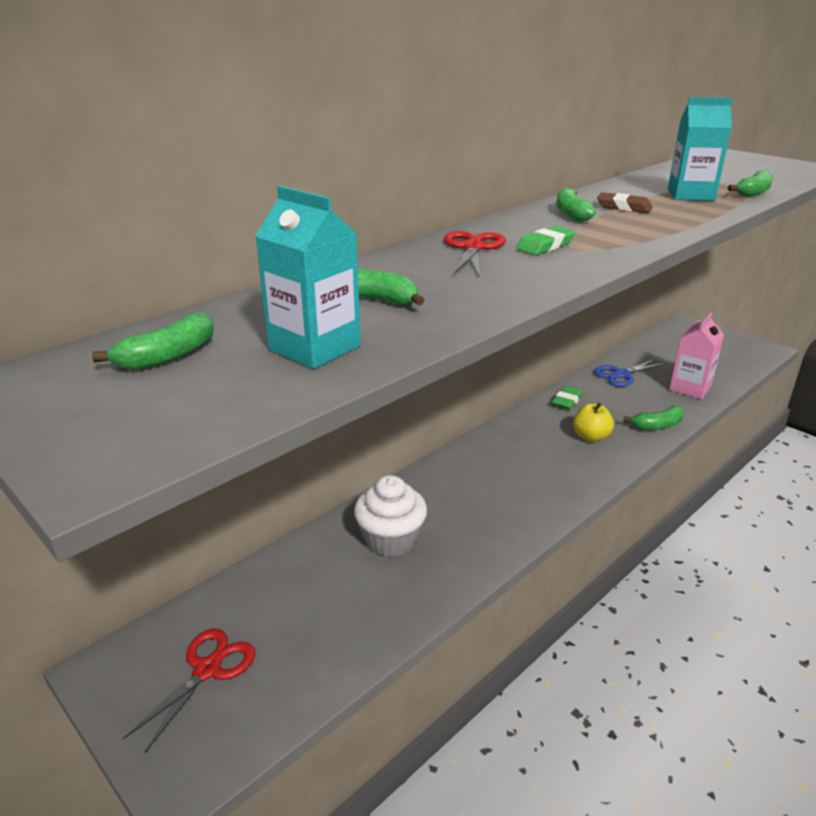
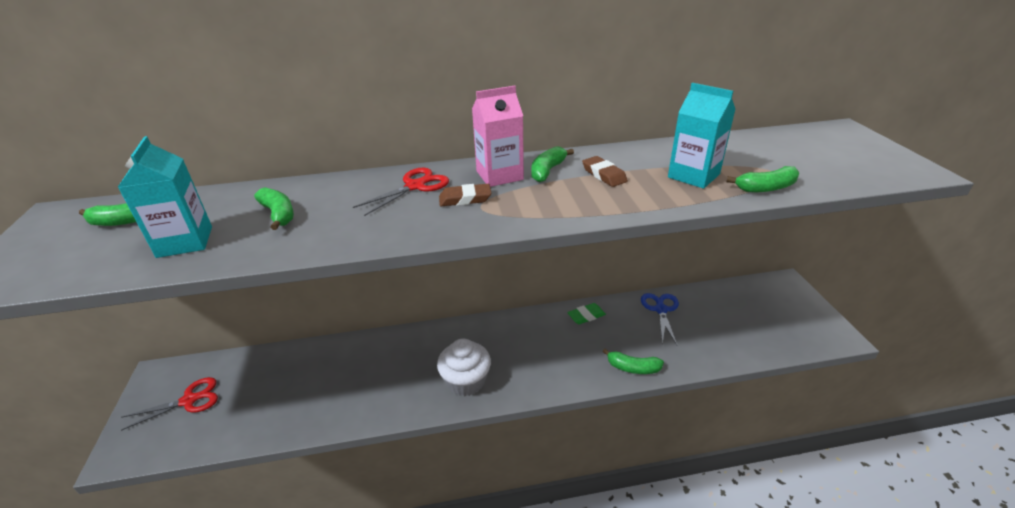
camera: 35 degrees right, 5 degrees up
(391, 539) = (353, 369): white cupcake -> white cupcake (466, 381)
(545, 246) = (465, 199): green eraser -> brown eraser
(591, 437) = (567, 354): yellow apple -> none
(622, 374) = (661, 310): blue scissors -> blue scissors turned 90 degrees clockwise
(690, 388) = (707, 346): pink carton -> pink carton (499, 175)

